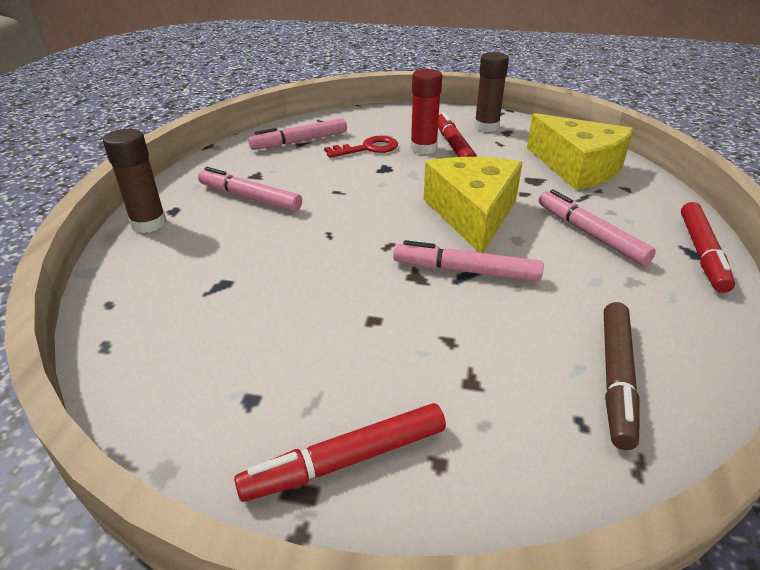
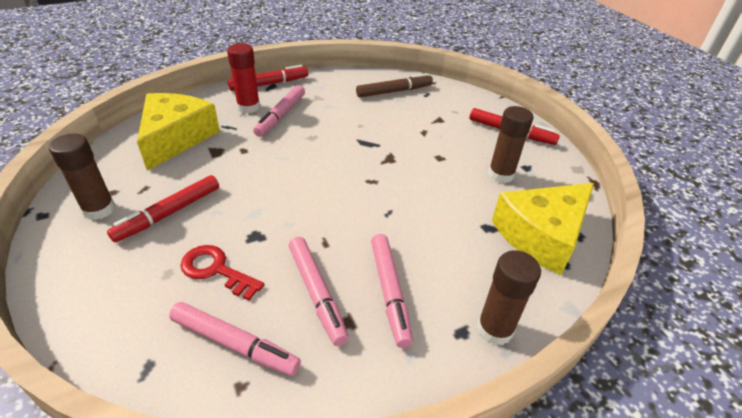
camera: 130 degrees left, 5 degrees up
(273, 355) = (501, 175): none -> brown glue stick
(423, 148) = (189, 230): red glue stick -> red glue stick (248, 107)
(466, 271) = (365, 143): pink marker -> pink marker (317, 292)
(472, 214) = (296, 161): yellow cheese -> yellow cheese (542, 235)

